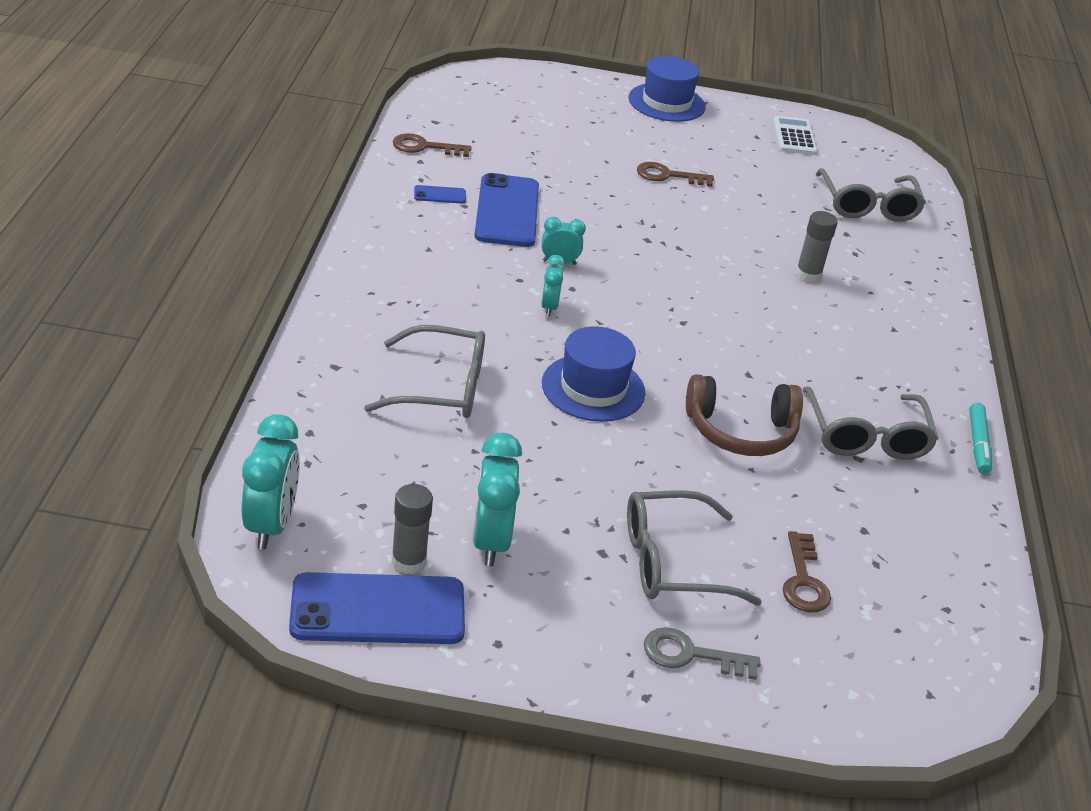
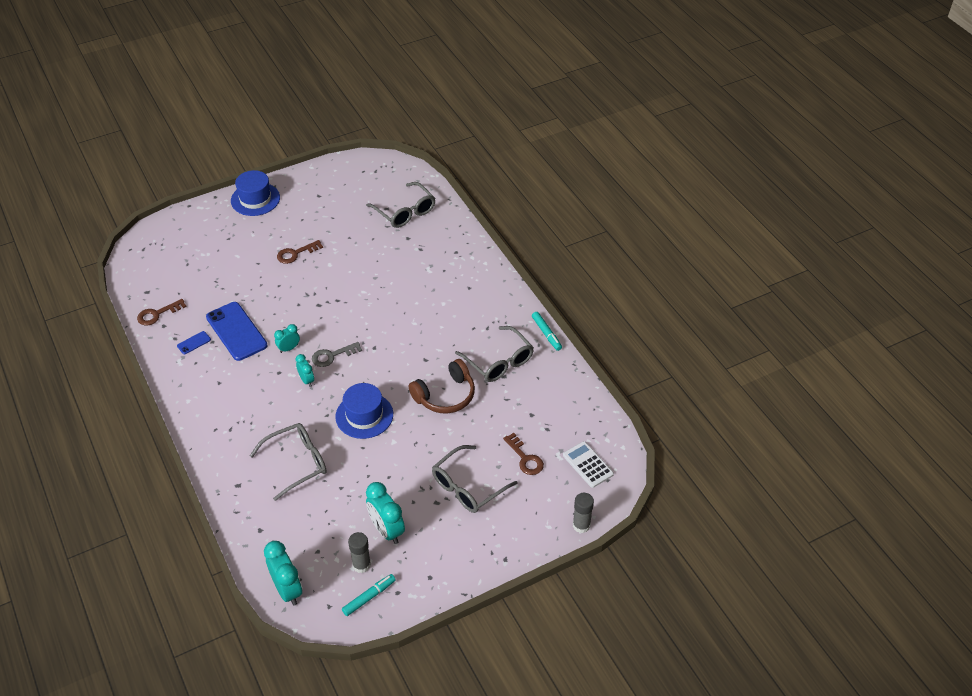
camera: 30 degrees left, 10 degrees up
(378, 609) = (369, 597): blue phone -> turquoise marker
(690, 655) = (507, 527): grey key -> grey key (332, 356)
(794, 137) = (337, 184): white calculator -> white calculator (588, 465)
(808, 275) = (409, 278): grey glue stick -> grey glue stick (581, 525)

